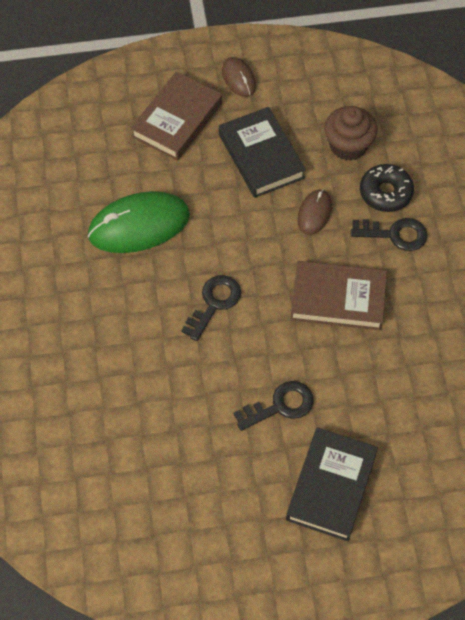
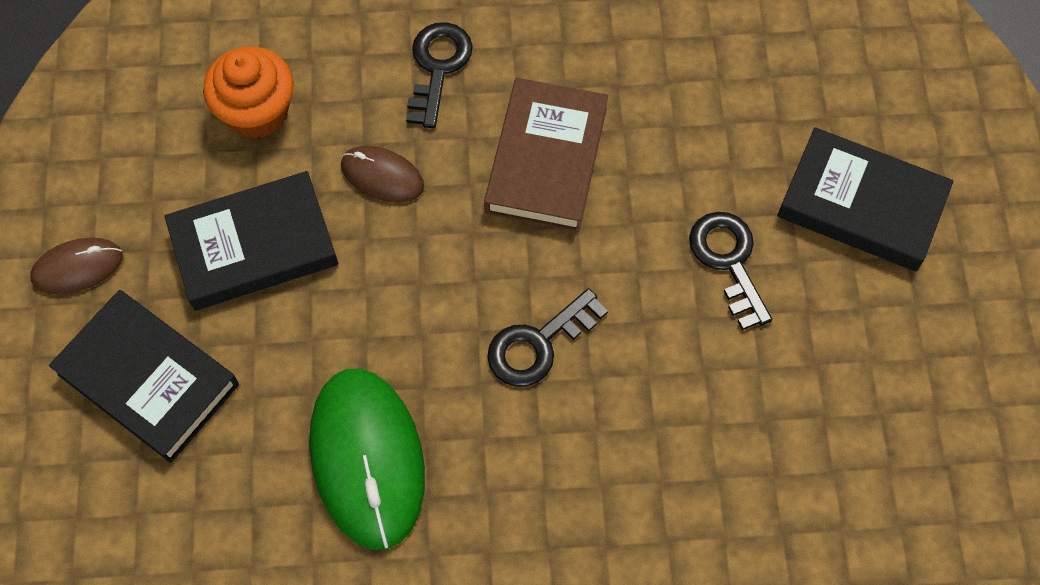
camera: 85 degrees left, 5 degrees up
(177, 120) = (148, 379): brown book -> black book
(214, 303) = (538, 344): black key -> black key turned 75 degrees counterclockwise
(348, 145) = (257, 112): brown cupcake -> orange cupcake
(385, 193) = (358, 70): black donut -> none

